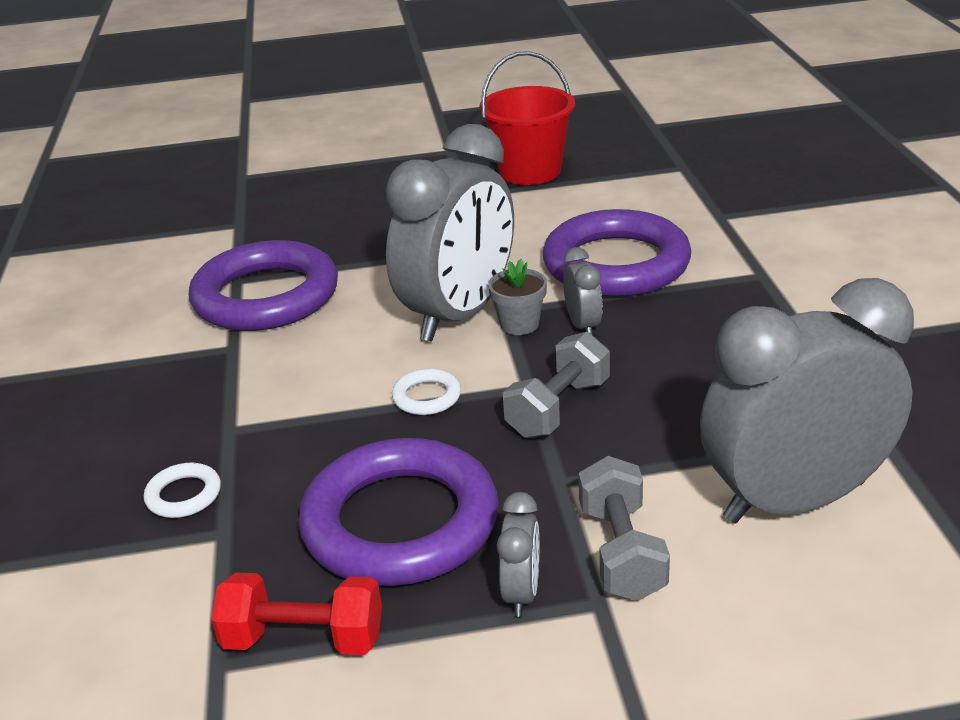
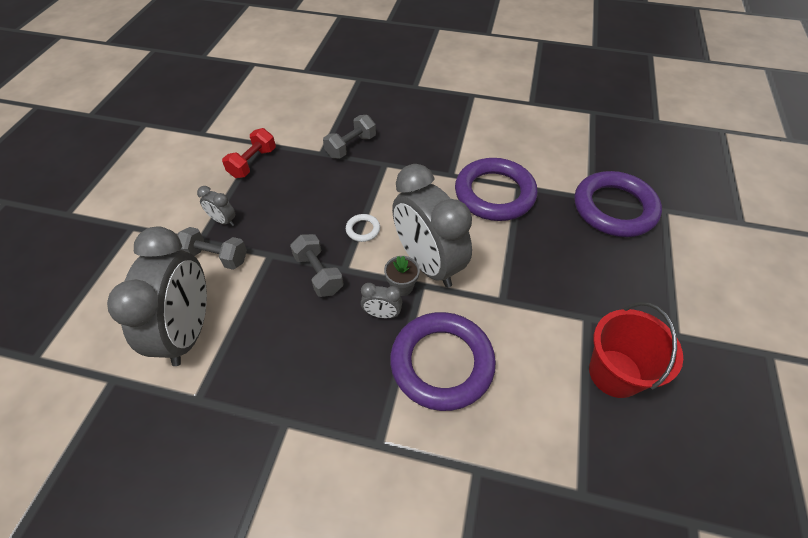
camera: 110 degrees right, 20 degrees up
(184, 495) = (351, 146): white ring -> grey dumbbell
(400, 522) = (287, 199): purple ring -> purple ring (614, 208)

